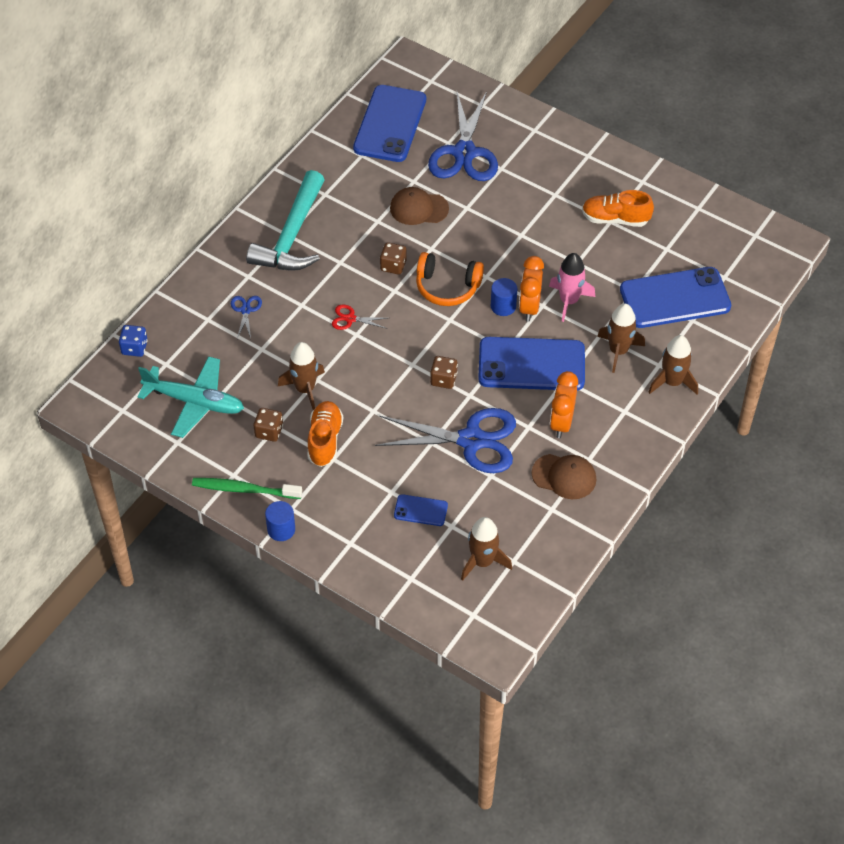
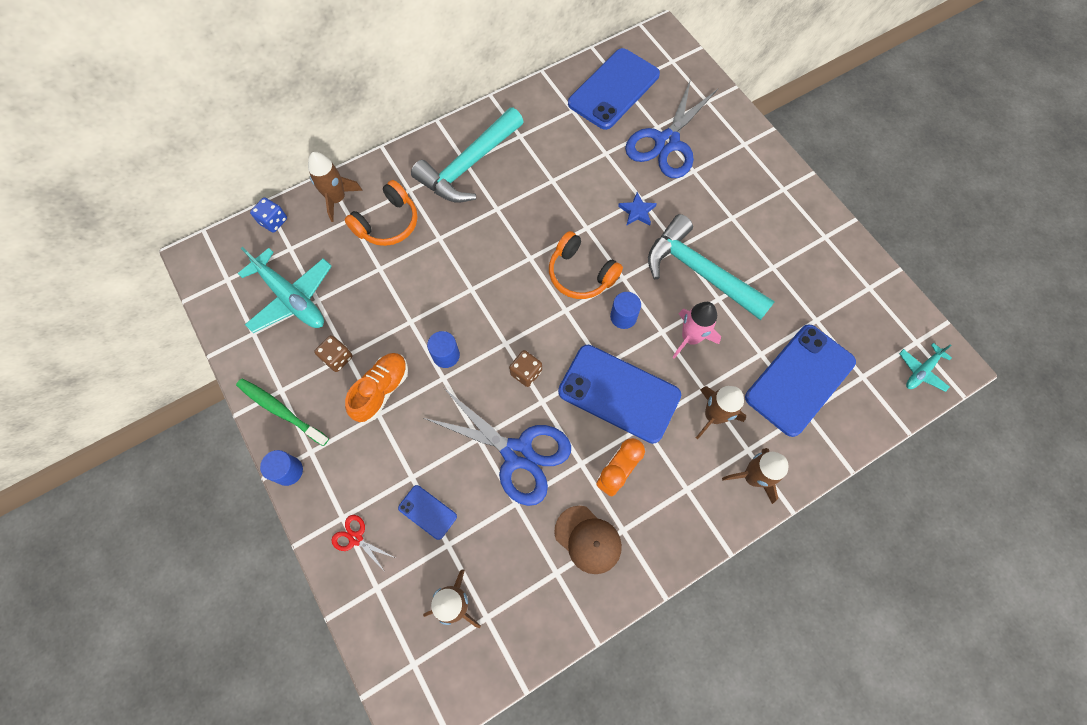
camera: 25 degrees right, 15 degrees up
(246, 310) = (388, 223): blue scissors -> orange headphones
(305, 389) = (394, 327): brown rocket -> brown rocket (337, 199)
(350, 319) = (474, 270): red scissors -> red scissors (356, 538)
(365, 393) = (446, 355): none -> blue cylinder
(393, 266) = (542, 231): brown dice -> none
(419, 208) = (596, 182): brown cap -> none
(469, 219) = (637, 211): none -> blue star
(529, 307) = (648, 329): orange clock -> none
(549, 247) = (699, 271): none -> turquoise hammer
(615, 219) = (779, 266): orange shoe -> none
(675, 298) = (799, 379): blue phone -> blue phone turned 60 degrees counterclockwise
(768, 255) = (921, 371): none -> turquoise plane

